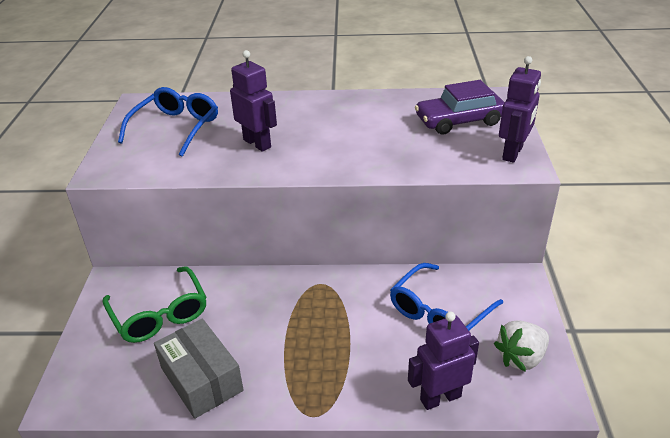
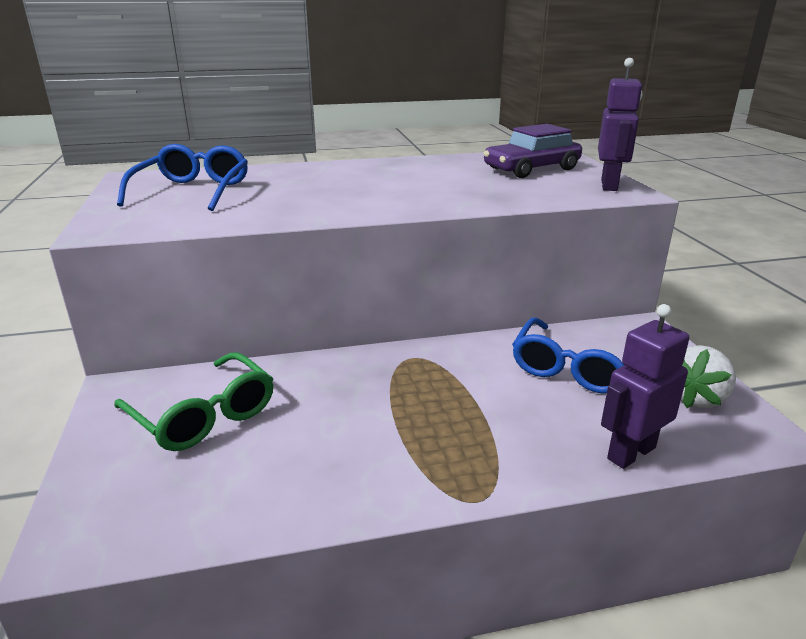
camera: 15 degrees left, 10 degrees down
(201, 379) = (293, 482): grey box -> none
(257, 143) = (307, 196): purple robot -> none

